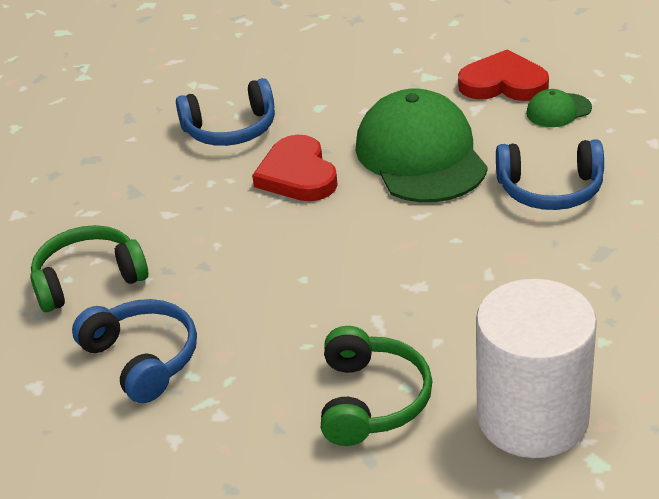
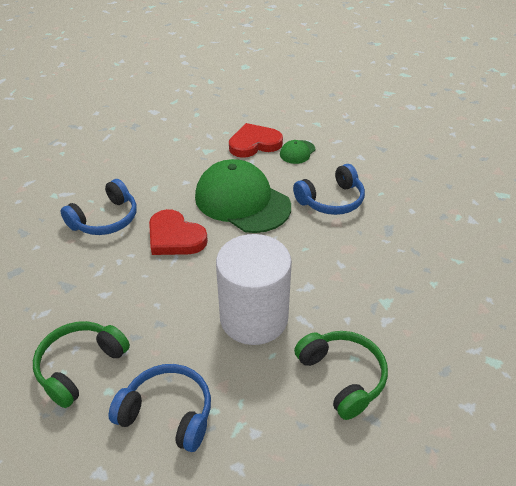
camera: 35 degrees left, 5 degrees up
(532, 417) = (439, 347): white cylinder -> white cylinder (254, 318)

